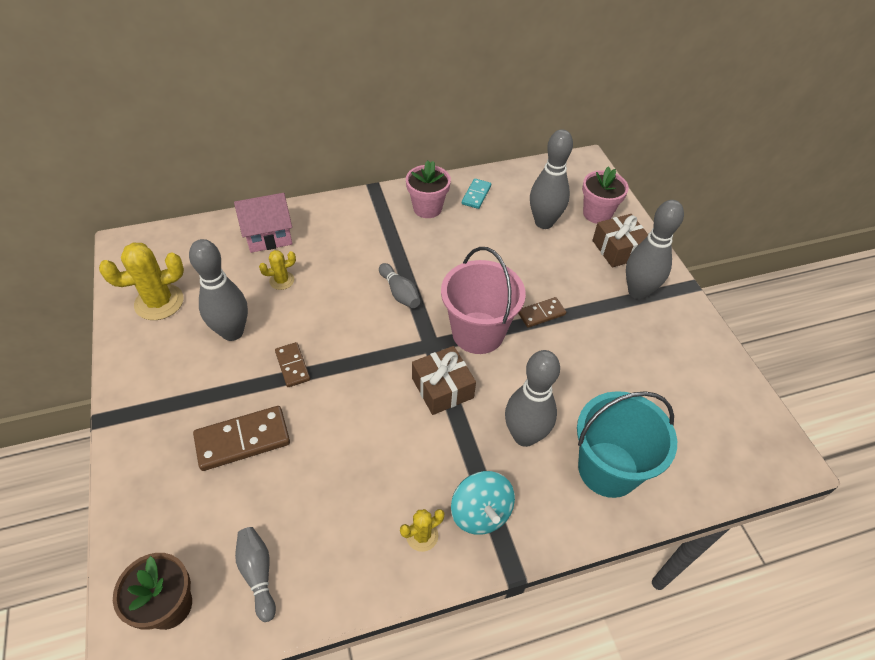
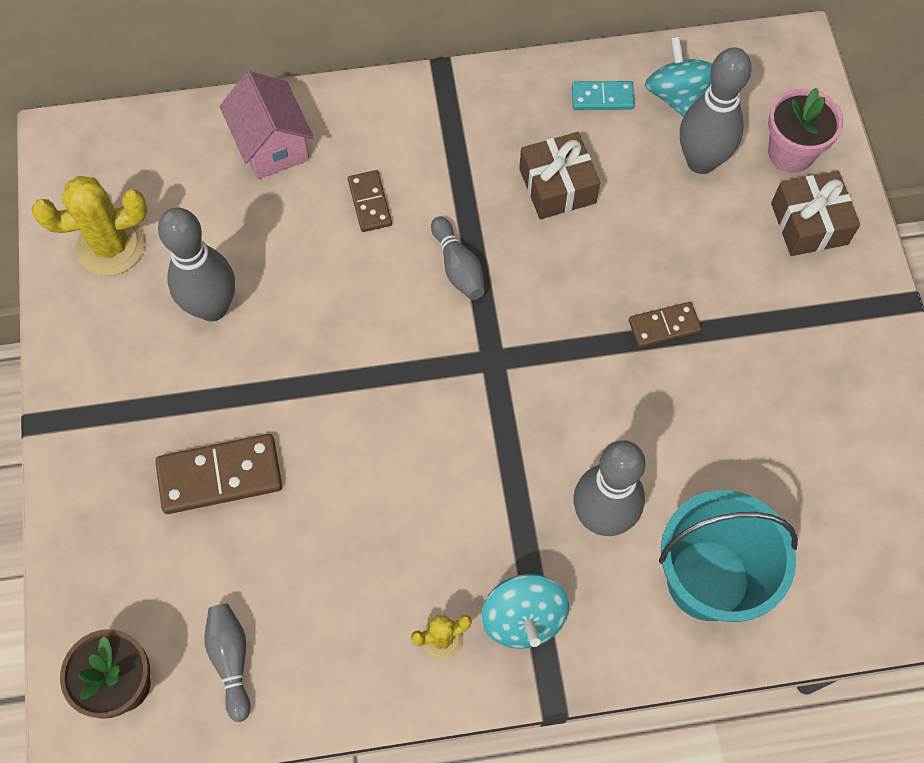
camera: 10 degrees right, 15 degrees up
(268, 236) = (272, 145): pink house -> pink house turned 75 degrees clockwise
(282, 280) = (287, 227): yellow cactus -> none
(292, 366) = (293, 371): brown domino -> brown domino (370, 203)
(427, 208) = (521, 116): pink flower pot -> none
(442, 388) = (499, 431): brown gift -> brown gift (557, 186)
(476, 195) = (602, 98): turquoise domino -> turquoise domino turned 60 degrees clockwise
(478, 332) = (564, 347): pink bucket -> none
(521, 191) = (677, 96): none -> turquoise spinning top
(638, 292) = (821, 304): grey bowling pin -> none

